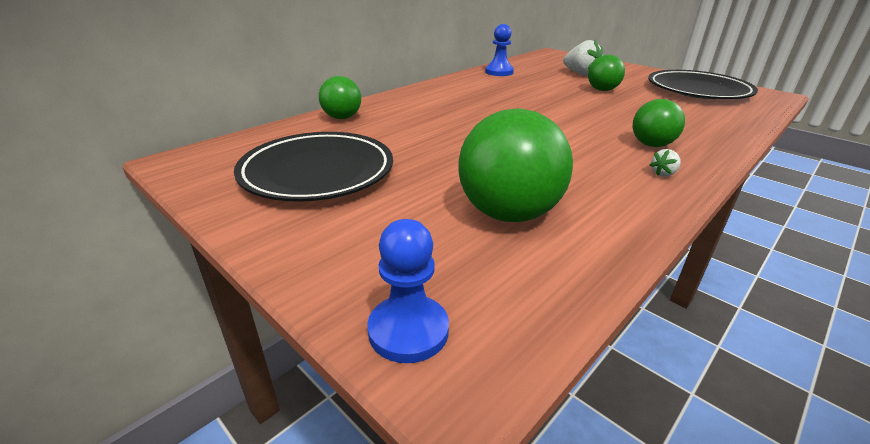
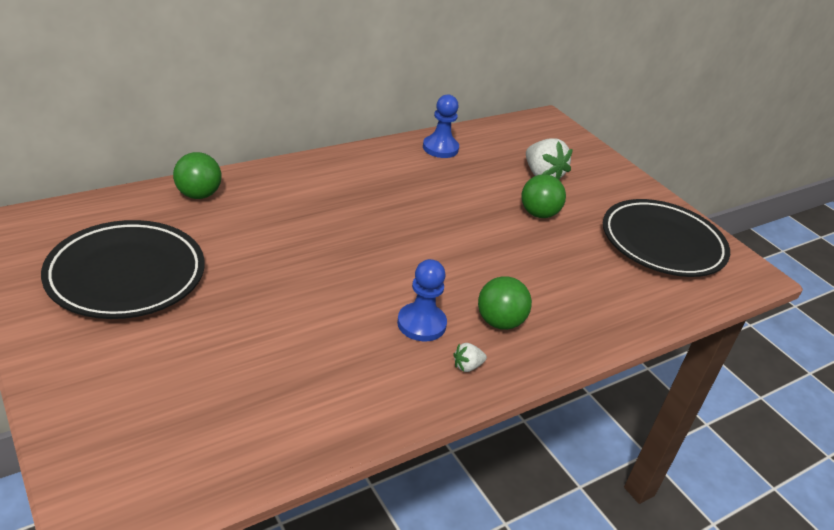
camera: 10 degrees right, 5 degrees up
(408, 330) = (97, 468): blue pawn -> blue pawn (421, 324)
(508, 213) = (265, 376): green ball -> none

